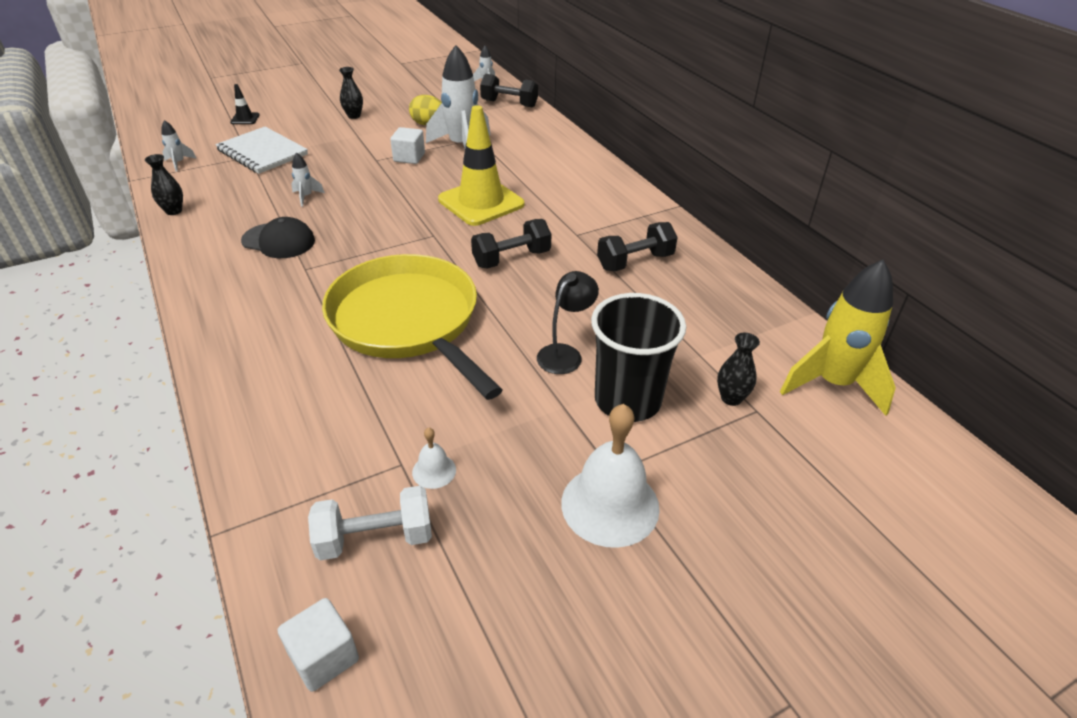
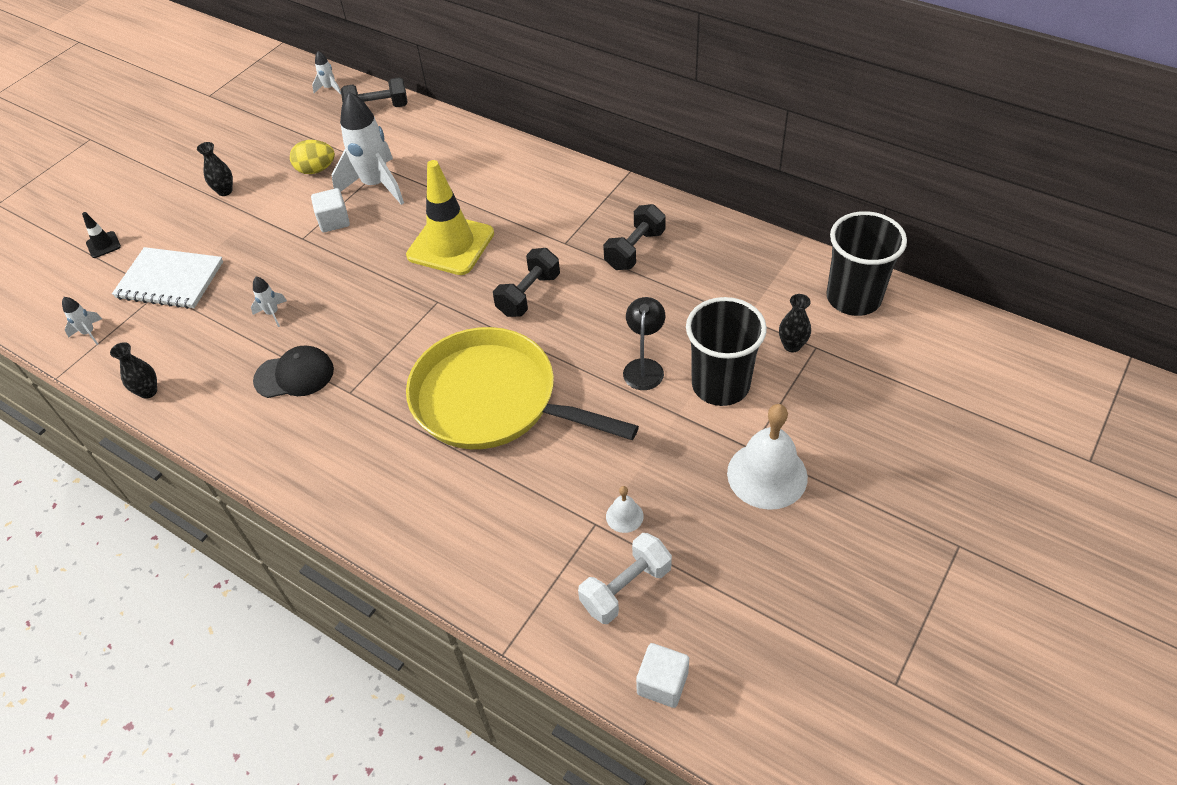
camera: 25 degrees left, 10 degrees up
(832, 384) = (853, 298): yellow rocket -> black cup

